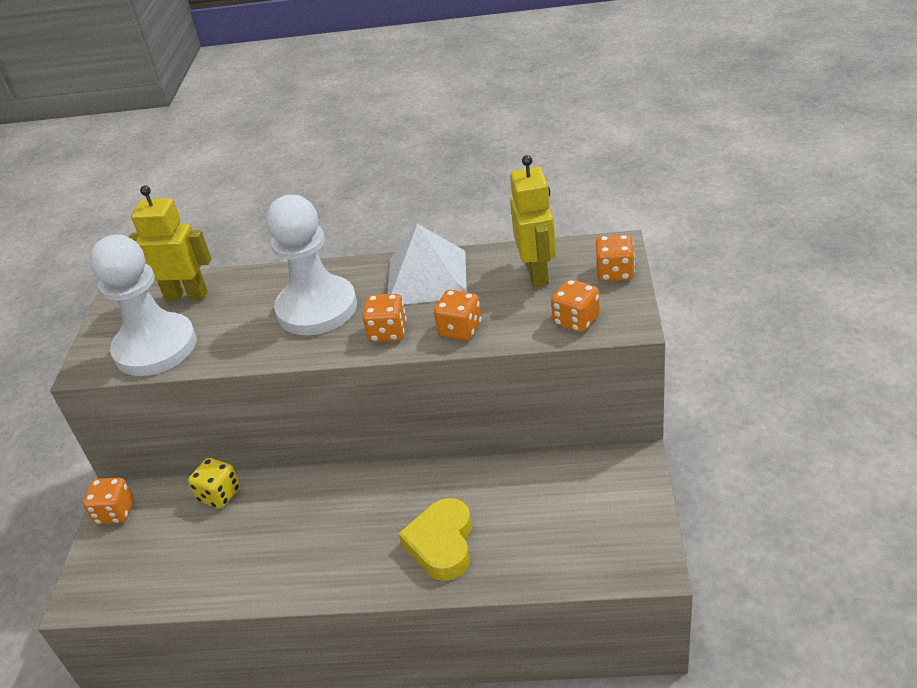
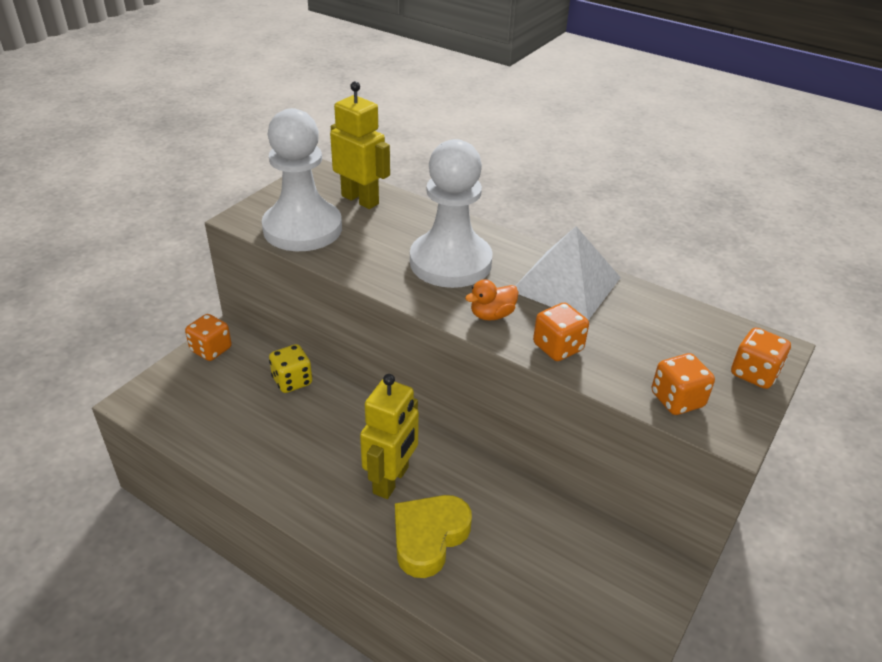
camera: 25 degrees right, 0 degrees up
(388, 332) = (492, 315): orange dice -> orange duck
(537, 274) = (673, 334): yellow robot -> yellow robot (391, 480)

